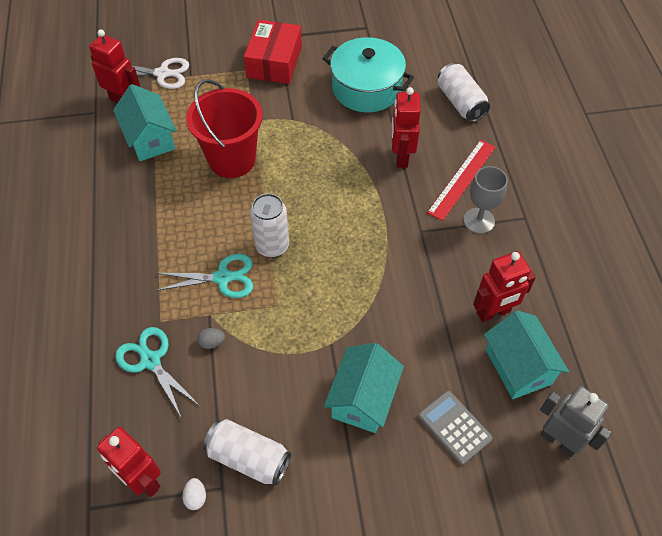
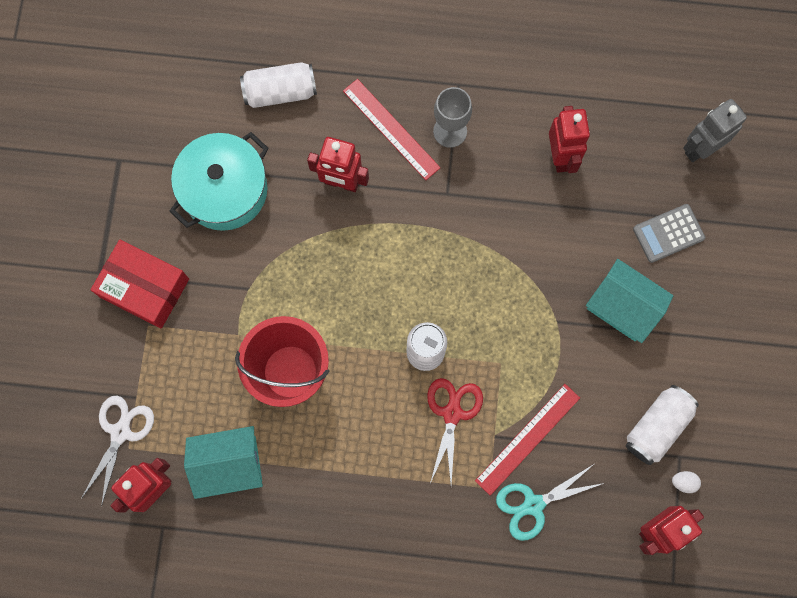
camera: 75 degrees left, 20 degrees up
(212, 342) = (527, 439): grey egg -> red ruler
(223, 278) = (452, 413): turquoise scissors -> red scissors
(518, 366) = (622, 155): turquoise house -> none

